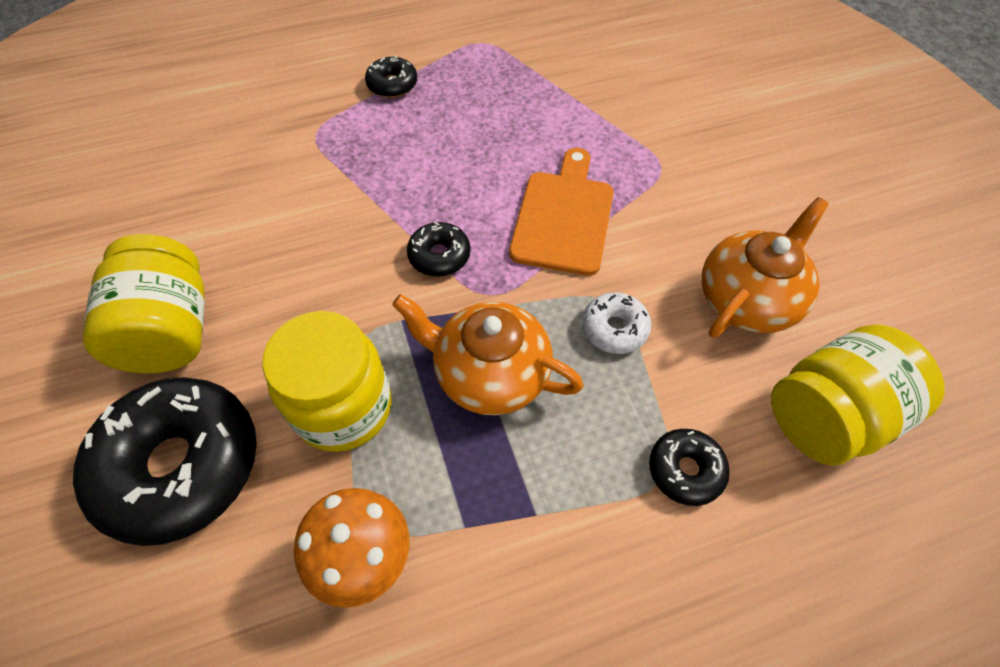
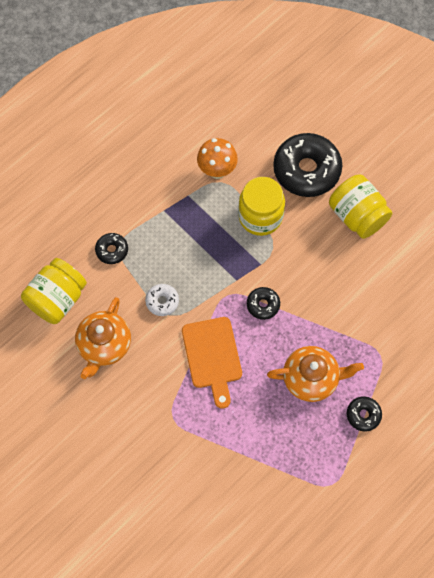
camera: 155 degrees right, 10 degrees up
(489, 373) = (208, 256): orange teapot -> orange teapot (311, 378)

